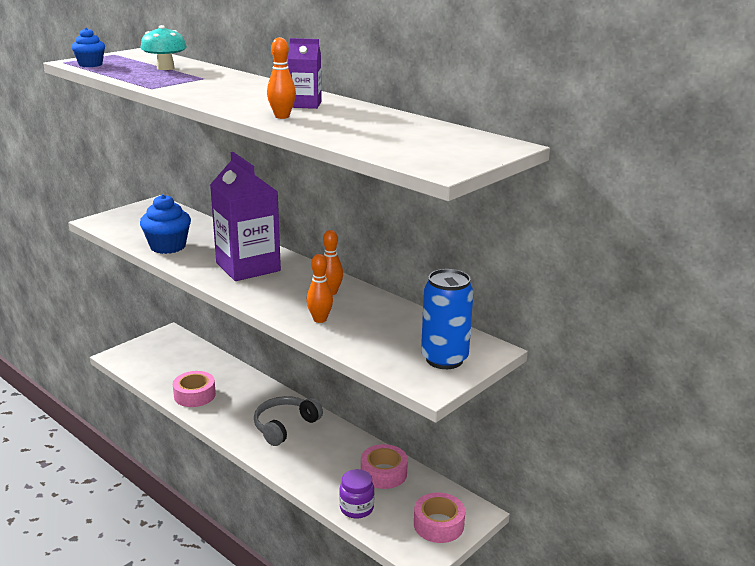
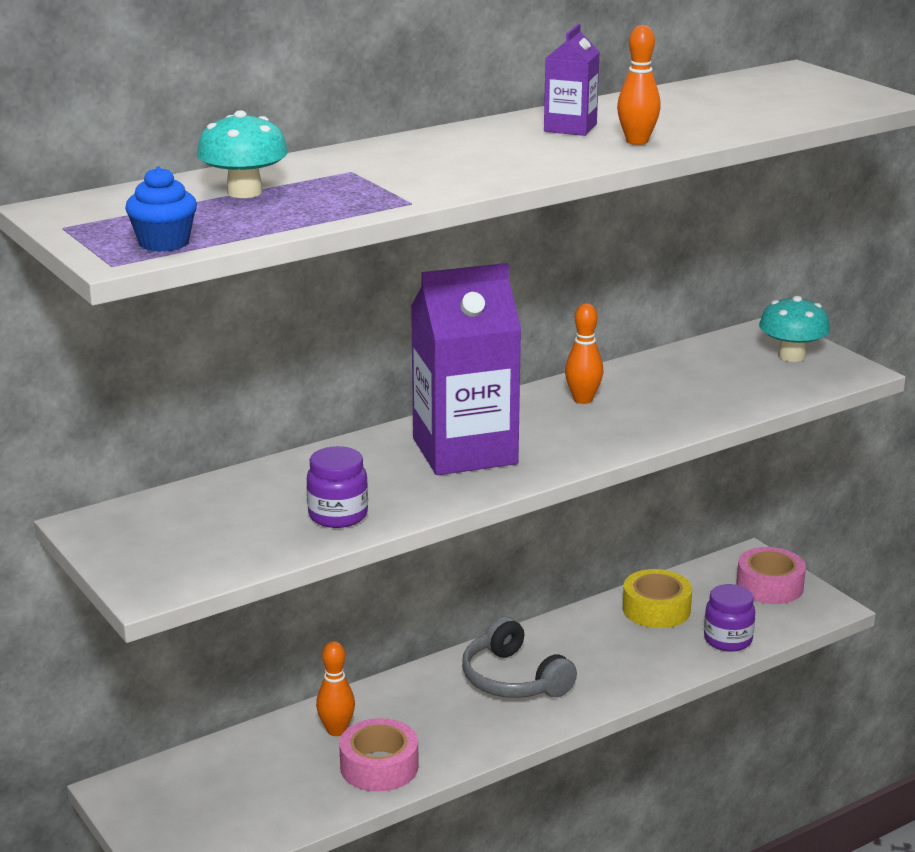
camera: 75 degrees left, 0 degrees up
(168, 246) = (338, 515): blue cupcake -> purple jar
(320, 319) = (668, 414): orange bowling pin -> orange bowling pin (336, 730)
(383, 473) = (656, 609): pink tape -> yellow tape
(444, 359) = (791, 356): blue can -> turquoise mushroom

